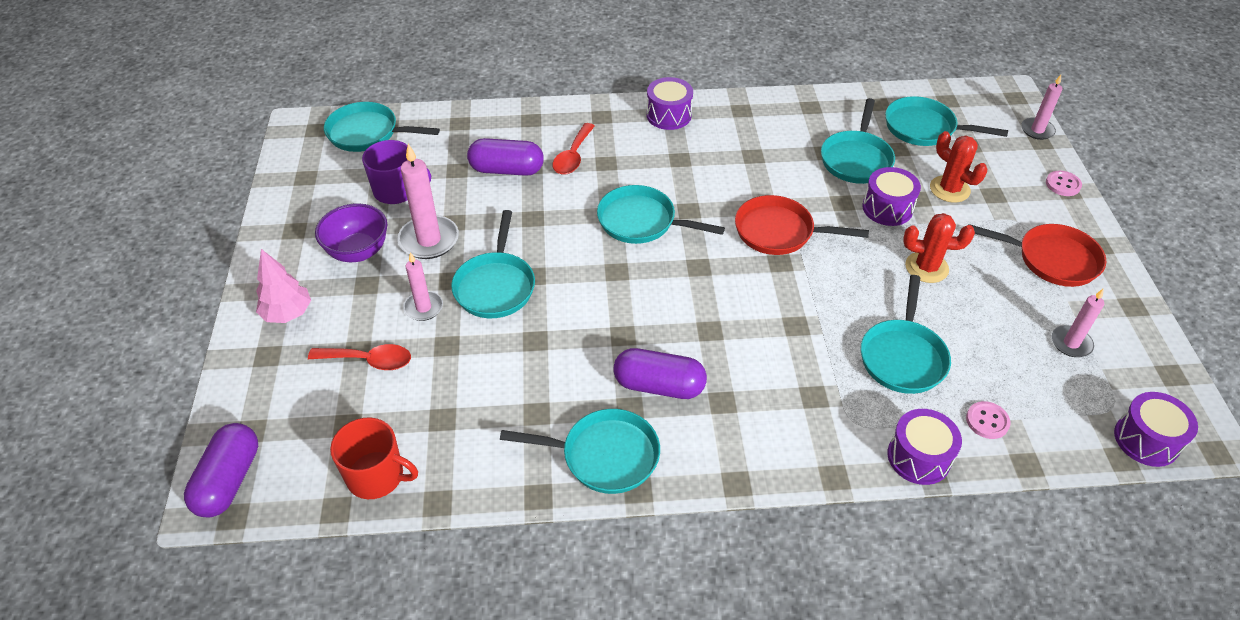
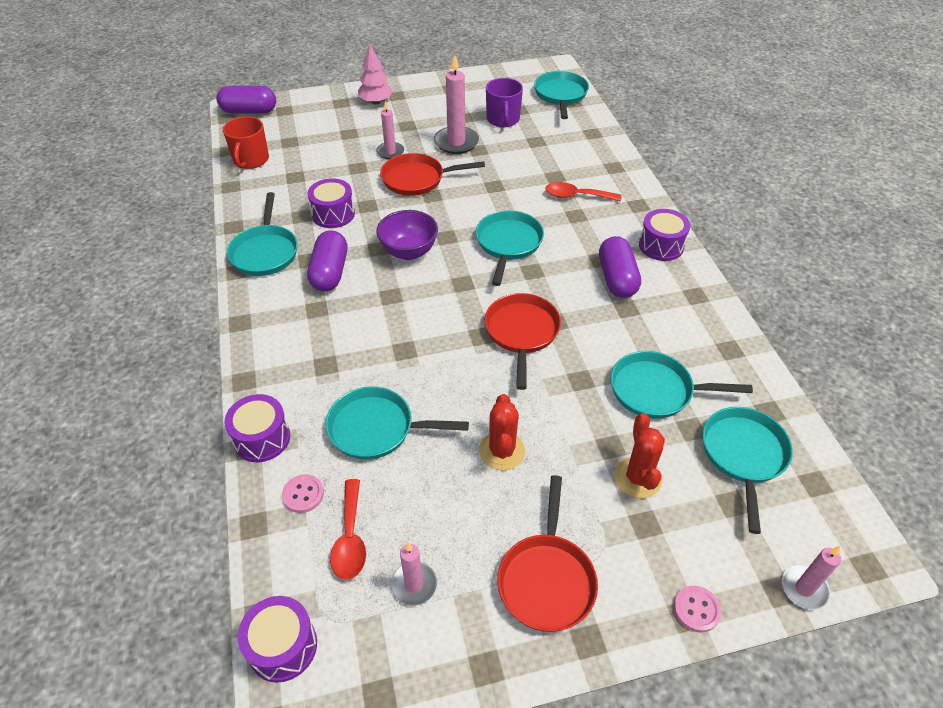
camera: 80 degrees right, 0 degrees up
(358, 252) = (437, 116): purple bowl -> purple bowl (409, 252)
(369, 360) = (341, 139): red spoon -> red spoon (350, 538)
(495, 286) = (417, 179): turquoise pan -> red pan
(507, 170) = (545, 164): purple capsule -> purple capsule (617, 278)
(887, 208) = (584, 418): purple drum -> purple drum (333, 214)
(949, 189) = (638, 477): red cactus -> red cactus turned 45 degrees counterclockwise

